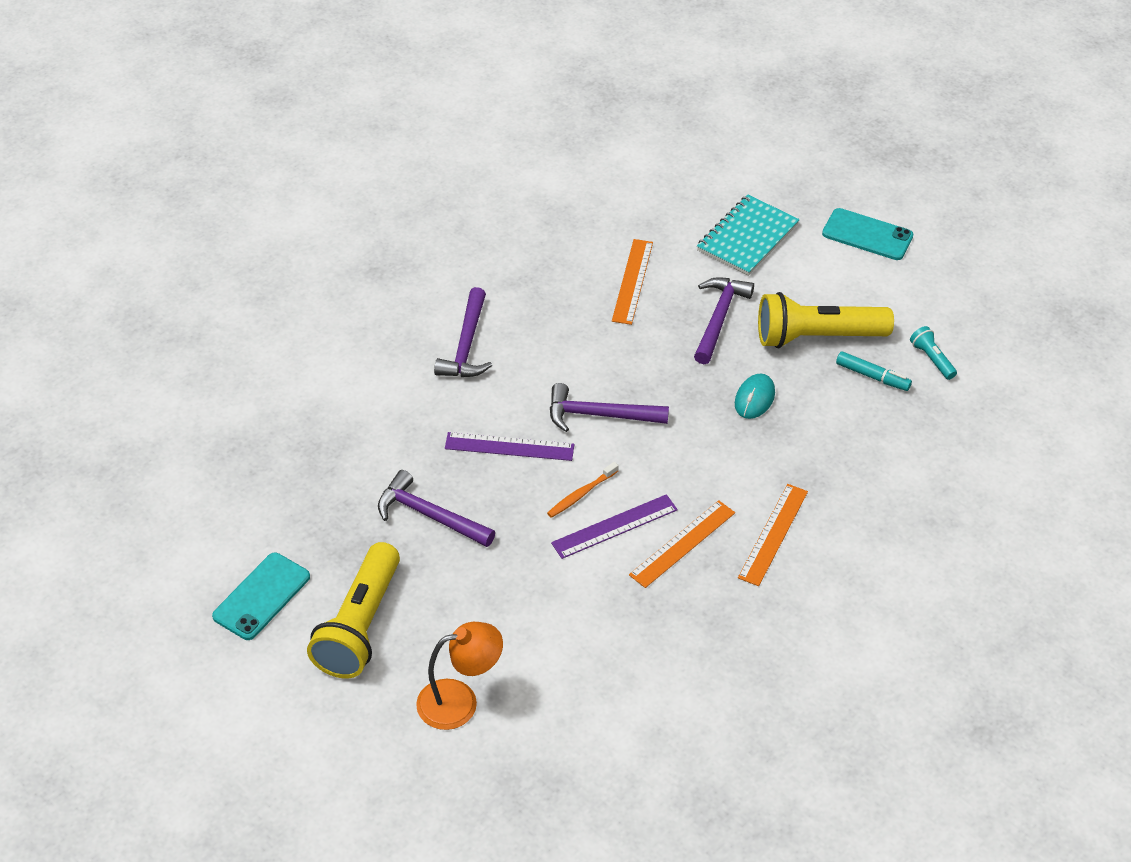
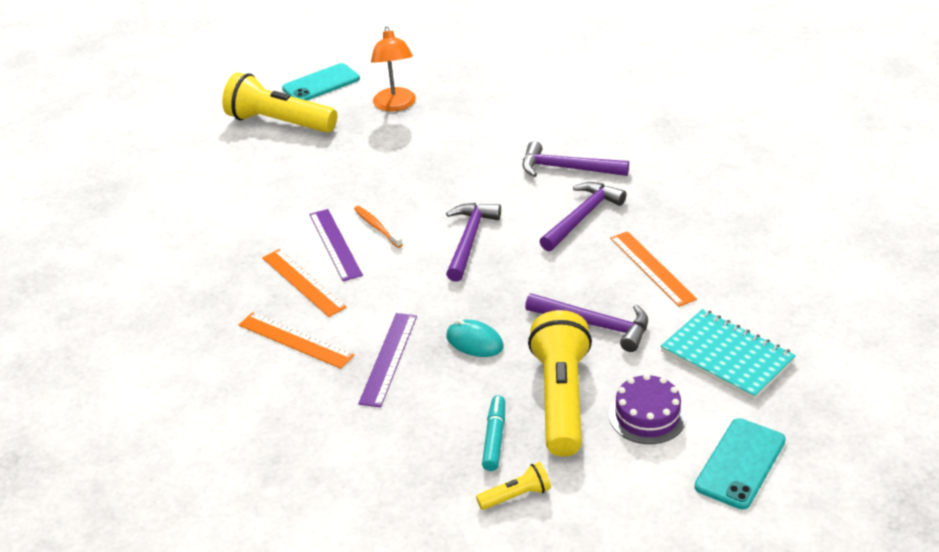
camera: 100 degrees right, 10 degrees down
(261, 596) = (321, 84): turquoise phone -> turquoise phone turned 75 degrees counterclockwise
(429, 515) = (376, 151): purple hammer -> purple hammer (582, 217)
(460, 701) = (192, 165): orange lamp -> orange lamp (395, 105)
(509, 447) = (441, 190): purple ruler -> purple ruler (388, 358)
(632, 281) = (652, 268): orange ruler -> orange ruler turned 45 degrees clockwise
(827, 285) = (647, 416): none -> purple cake
(872, 376) = (494, 438): turquoise marker -> turquoise marker turned 150 degrees clockwise
(931, 359) = (516, 495): turquoise flashlight -> yellow flashlight

